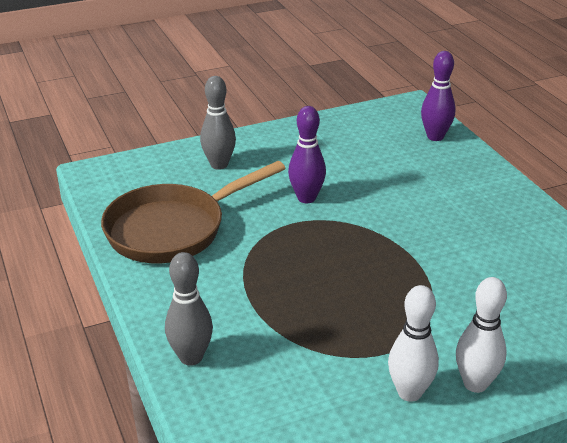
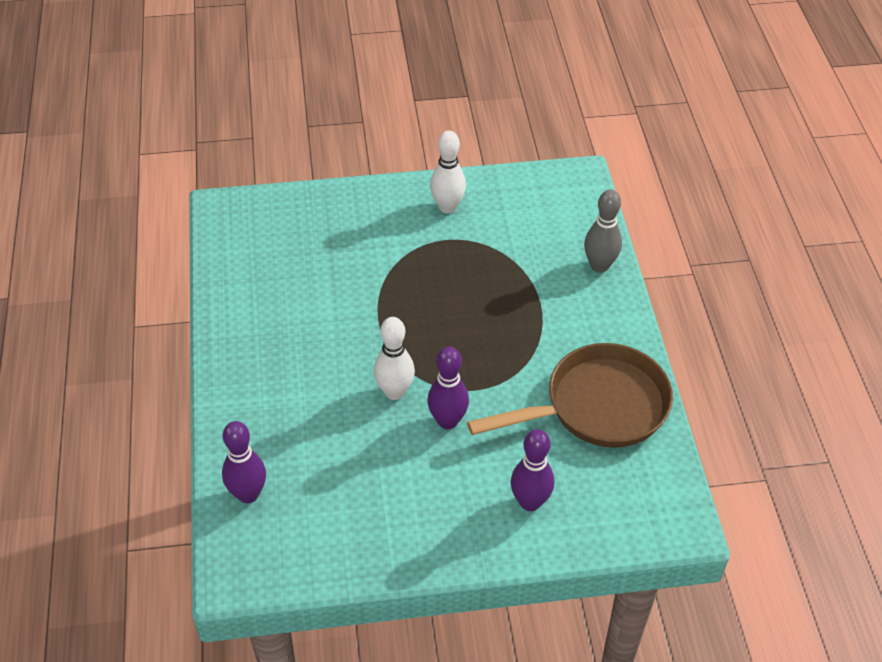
camera: 165 degrees left, 15 degrees up
(219, 165) = (530, 502): grey bowling pin -> purple bowling pin
(475, 384) = (398, 203): white bowling pin -> white bowling pin (394, 392)

